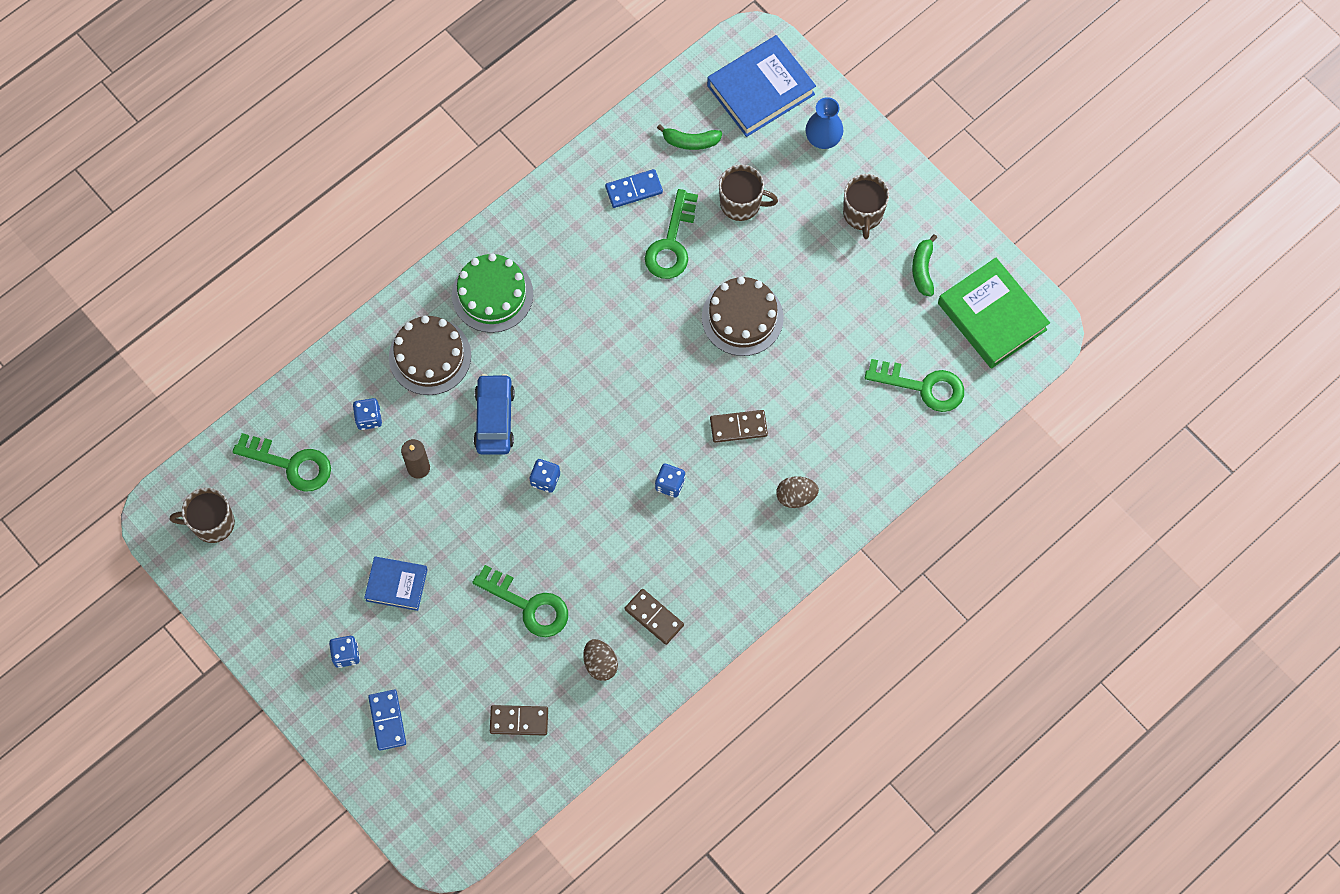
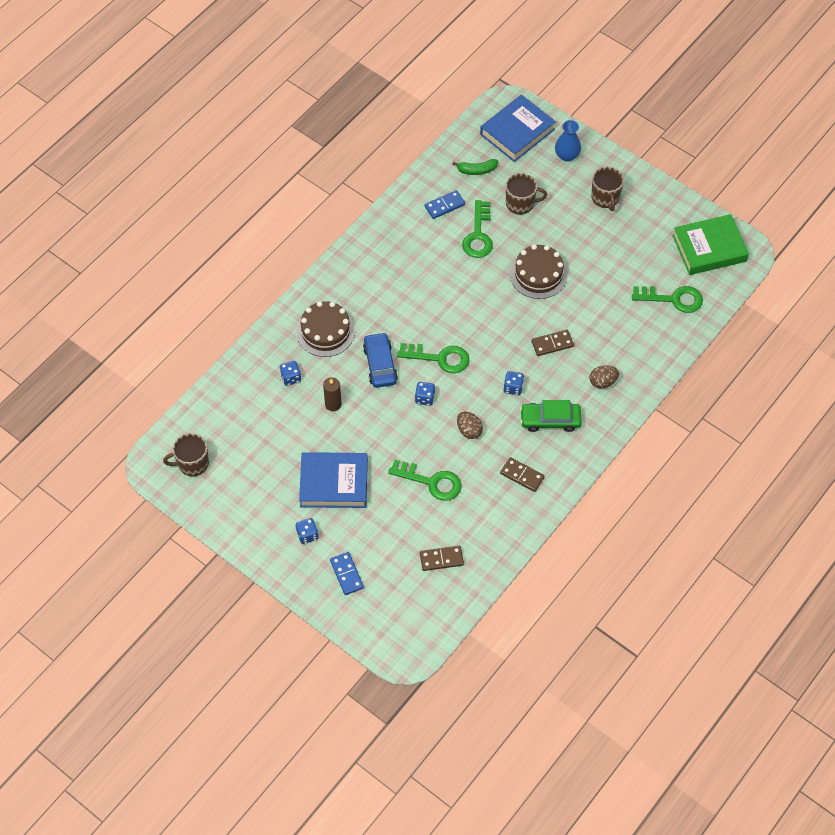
camera: 10 degrees left, 10 degrees down
(291, 464) = (241, 416): green key -> green key (439, 358)
(396, 585) = (334, 483): blue book -> blue book, size x1.69
(492, 294) = (361, 285): green cake -> none
(600, 664) = (491, 512): brown egg -> brown egg (469, 430)
(710, 541) = (550, 420): none -> green car
(922, 269) = (654, 226): green banana -> none
(992, 316) = (709, 248): green book -> green book turned 60 degrees counterclockwise

